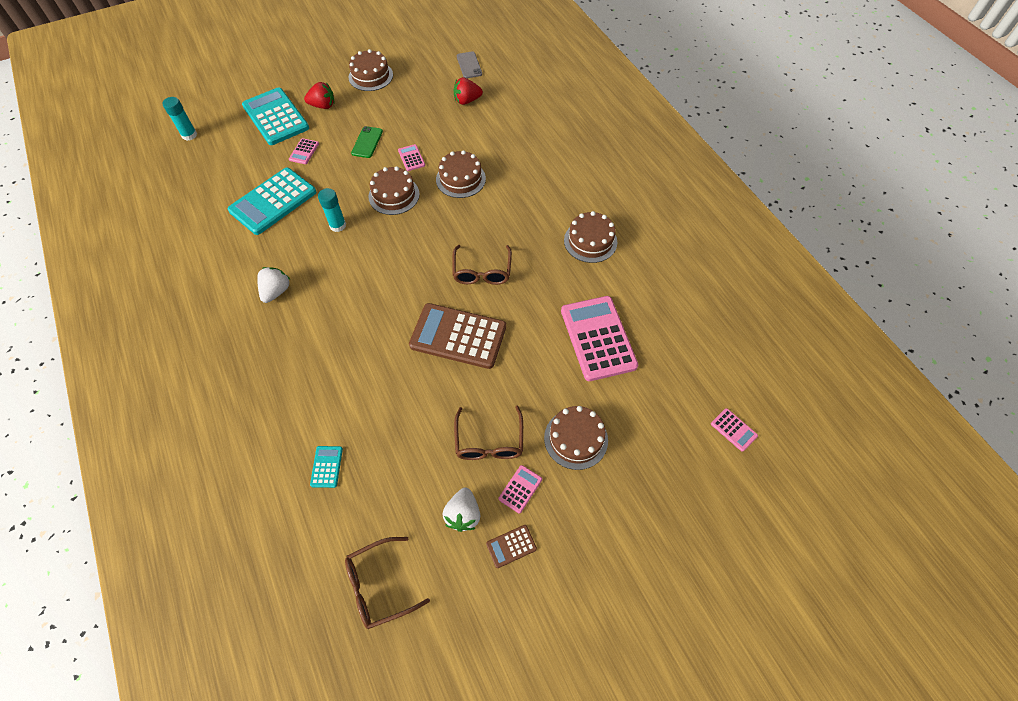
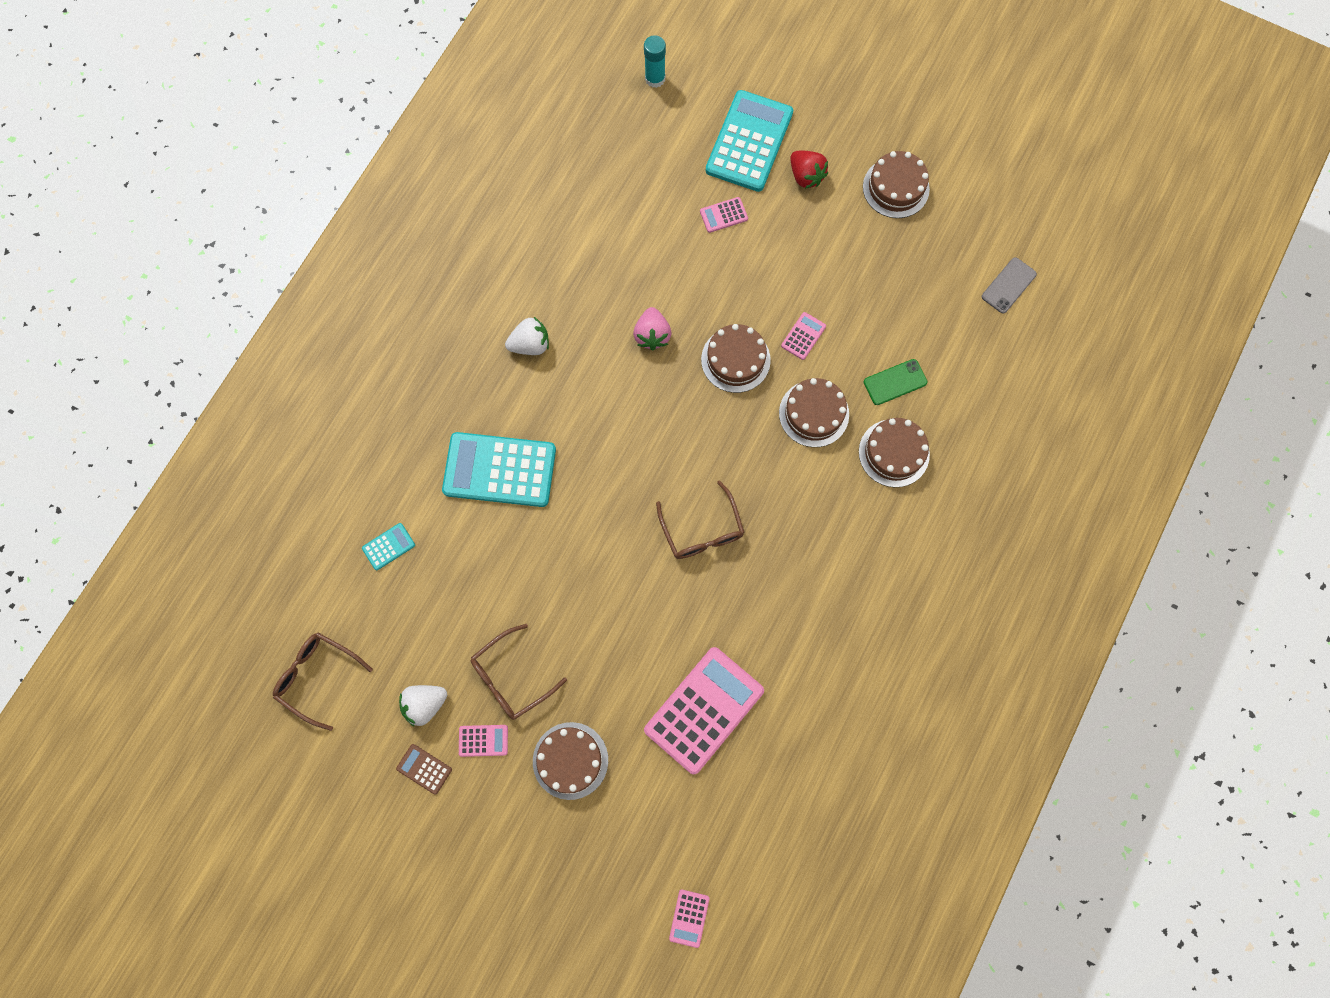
camera: 55 degrees right, 15 degrees up
(273, 201) = (633, 244): turquoise calculator -> turquoise calculator (499, 470)
(337, 225) = (652, 335): turquoise glue stick -> pink strawberry
(367, 142) = (789, 270): green phone -> green phone (895, 382)
(458, 336) = (605, 564): brown calculator -> none
(467, 101) = (944, 329): red strawberry -> none
(482, 271) = (702, 530): brown glasses -> brown glasses turned 75 degrees counterclockwise
(590, 241) = (830, 620): brown cake -> brown cake (894, 453)

